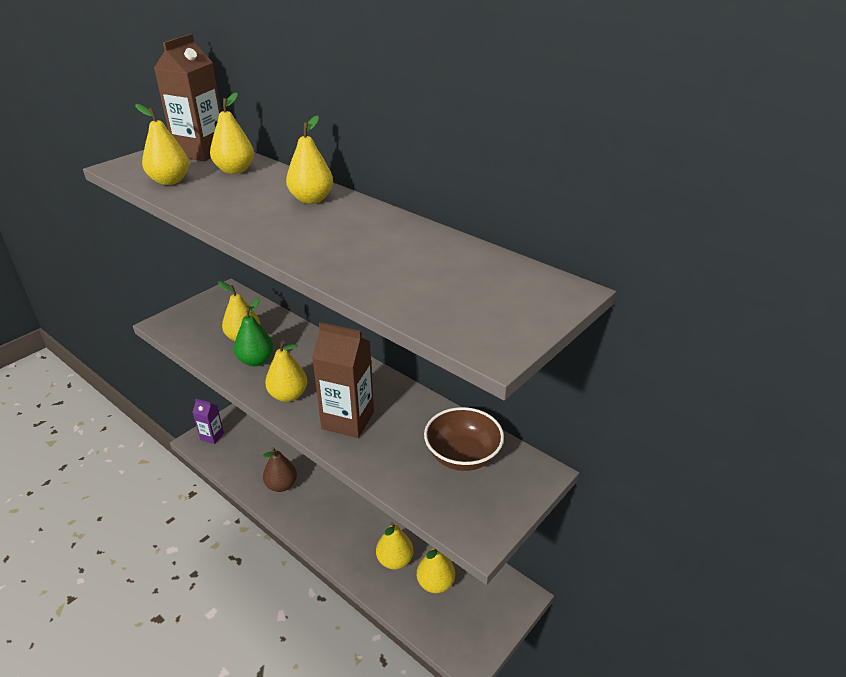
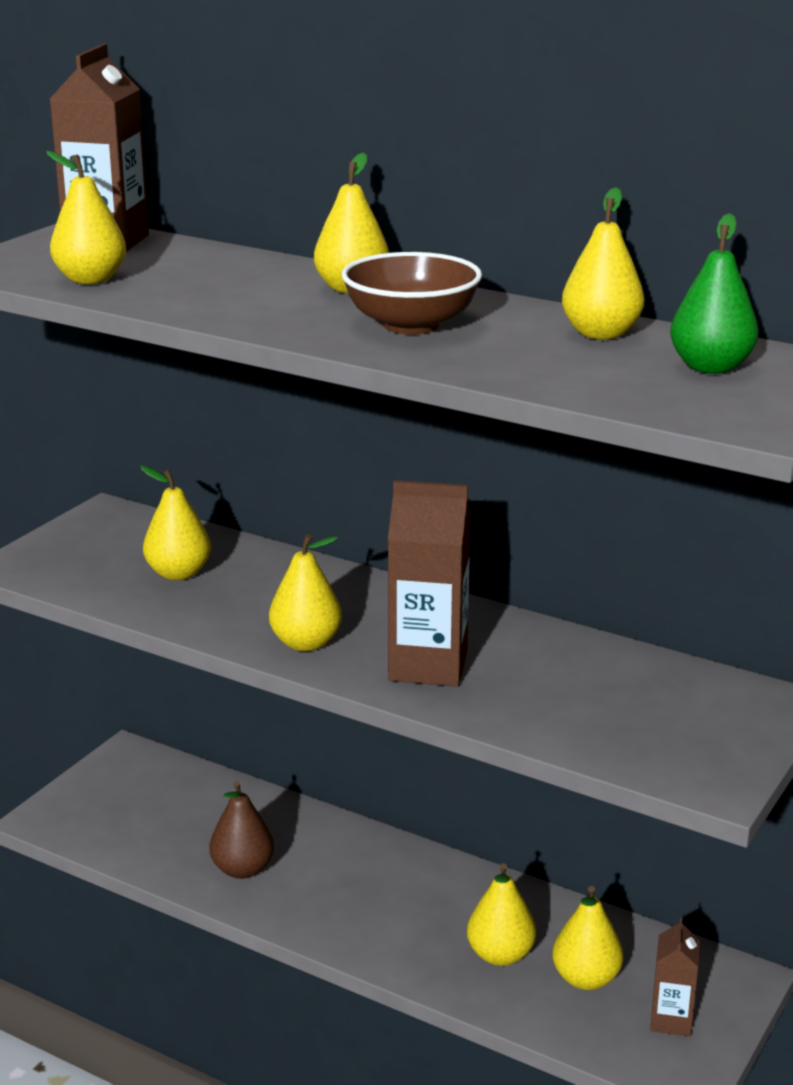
camera: 10 degrees left, 10 degrees down
(212, 436) = (72, 809): purple carton -> none
(235, 170) = (189, 261): yellow pear -> yellow pear (601, 334)
(256, 361) = (220, 603): green pear -> green pear (711, 367)
(462, 456) = (643, 692): brown bowl -> brown bowl (411, 325)
(473, 619) = (671, 1020): none -> brown carton

